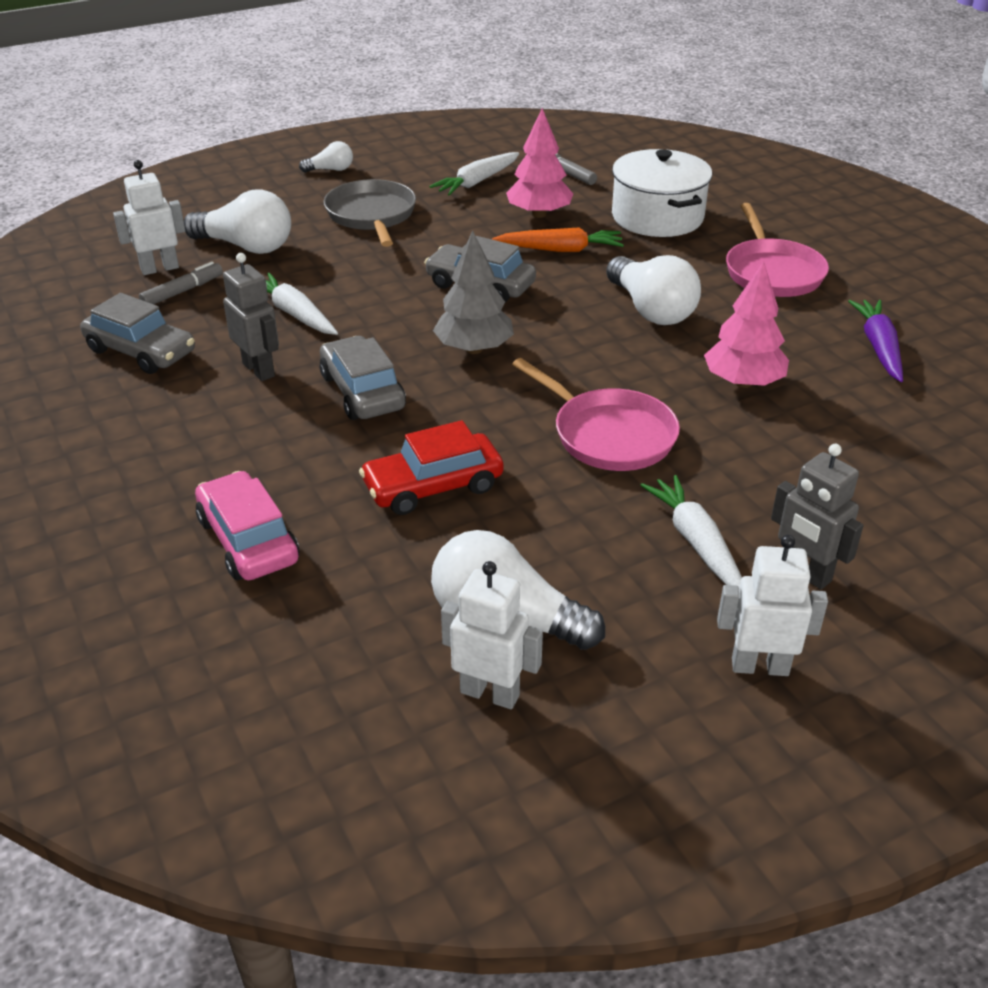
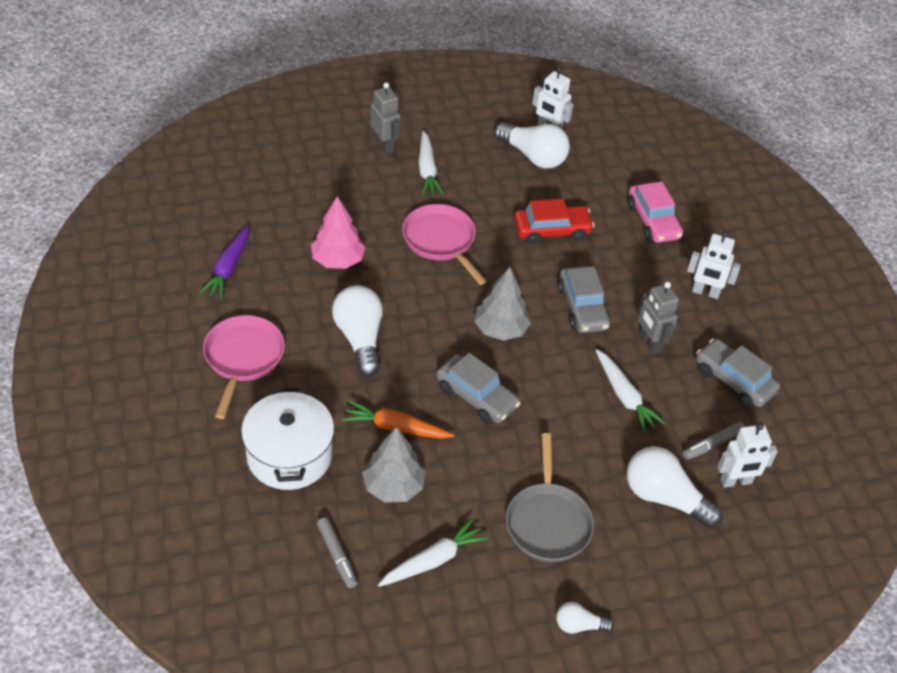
camera: 170 degrees left, 10 degrees up
(539, 214) = (393, 486): pink tree -> grey tree
(760, 666) = (431, 115): white robot -> white robot (705, 292)

